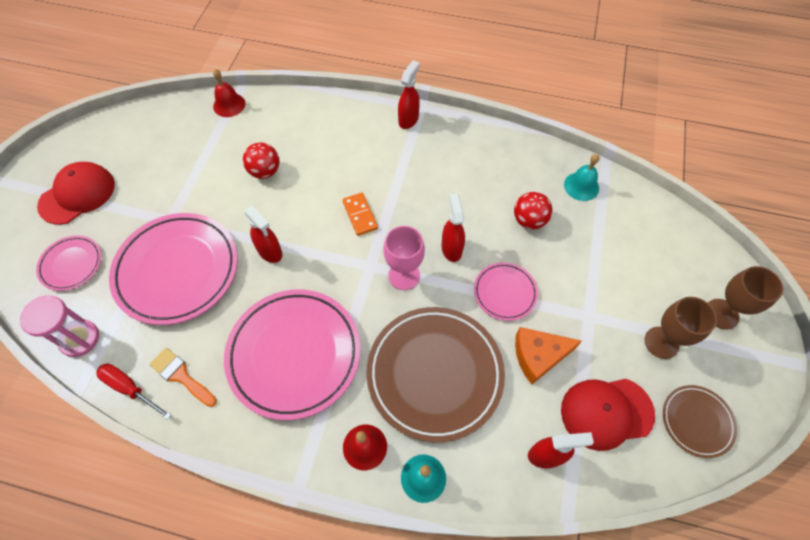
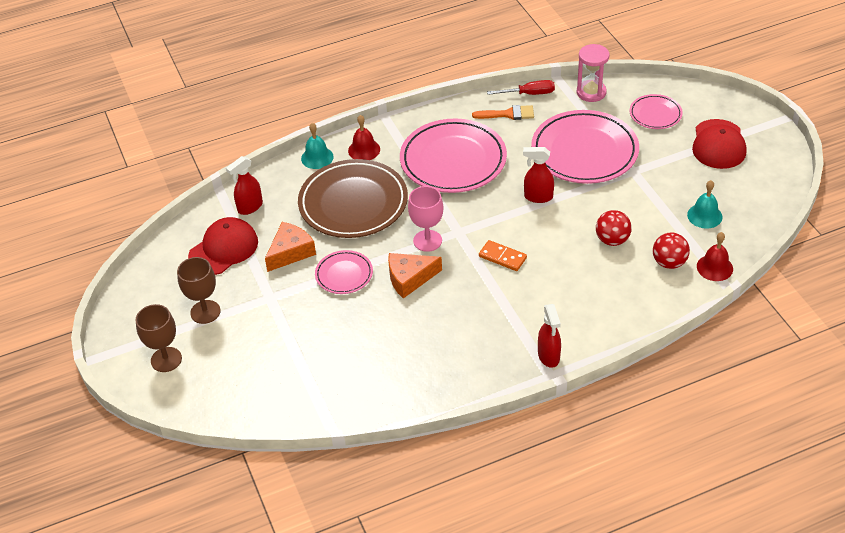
camera: 145 degrees right, 15 degrees down
(451, 248) = (409, 278): red spray bottle -> orange cheese
(529, 220) = (365, 336): red ball -> red ball (669, 262)
(581, 186) = (341, 394): turquoise bell -> turquoise bell (704, 216)
(696, 421) = (158, 279): brown plate -> none

